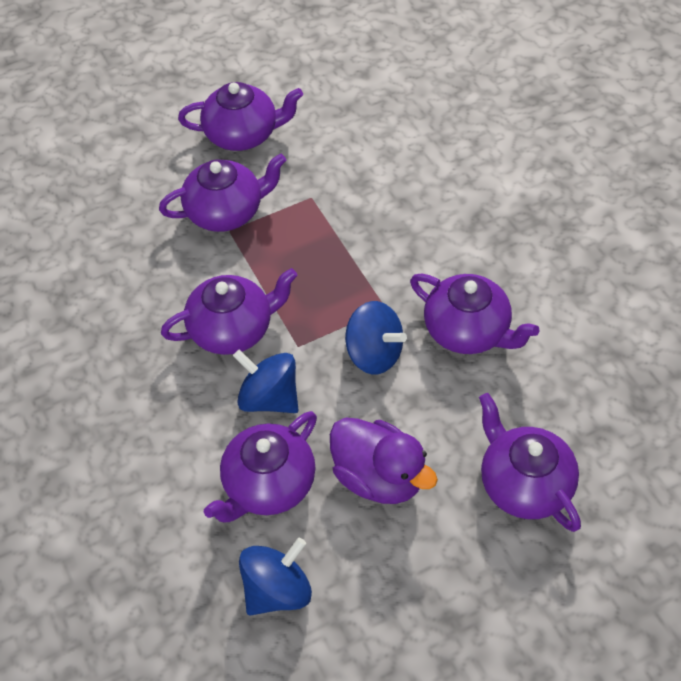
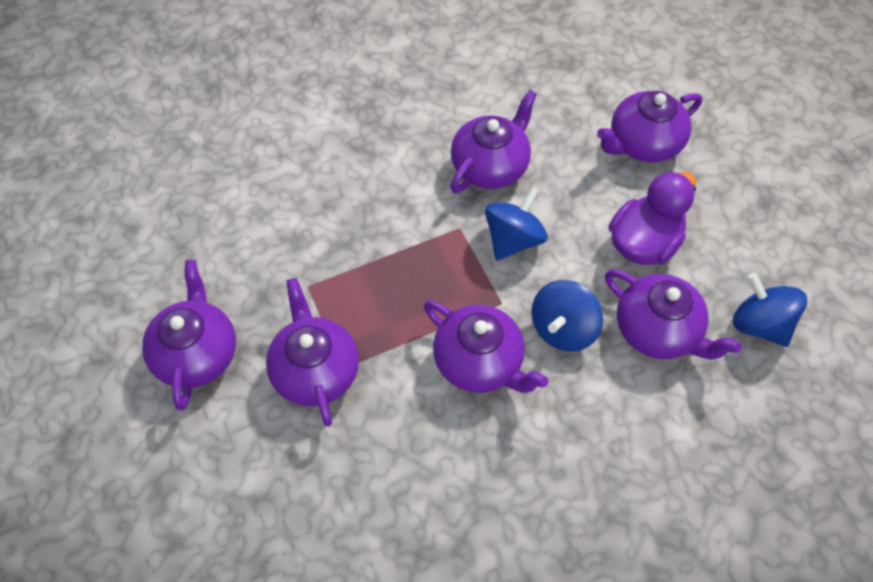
camera: 90 degrees left, 5 degrees up
(233, 329) = (479, 362): purple teapot -> purple teapot turned 150 degrees clockwise

